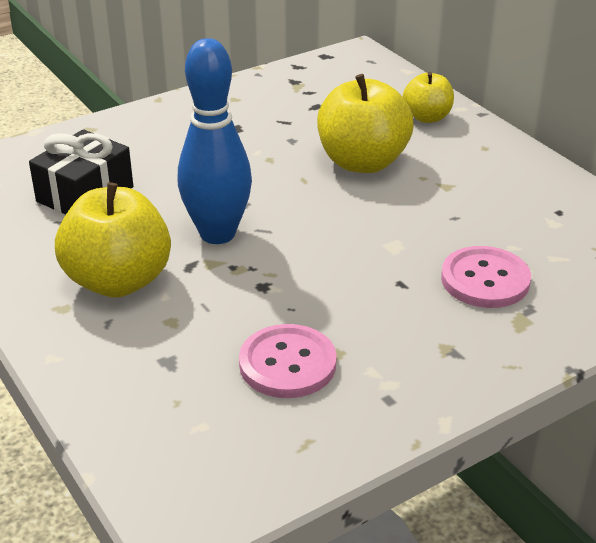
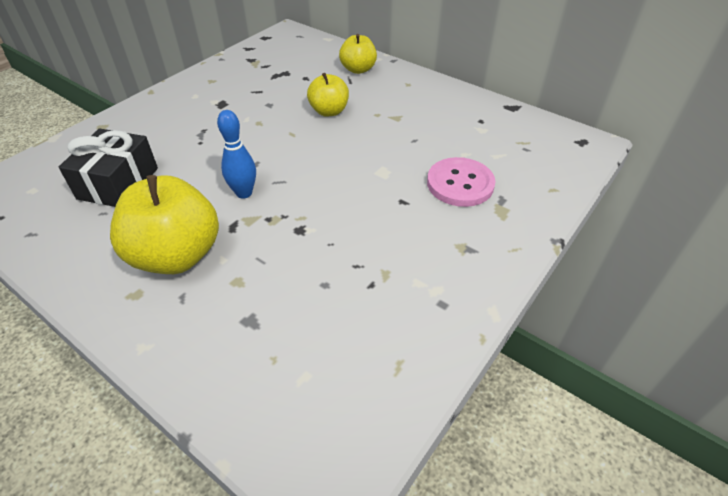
camera: 20 degrees left, 10 degrees up
(217, 234) = (244, 193): blue bowling pin -> blue bowling pin, size x0.55
(287, 364) = (350, 294): pink button -> none
(362, 162) = (329, 111): yellow apple -> yellow apple, size x0.57

